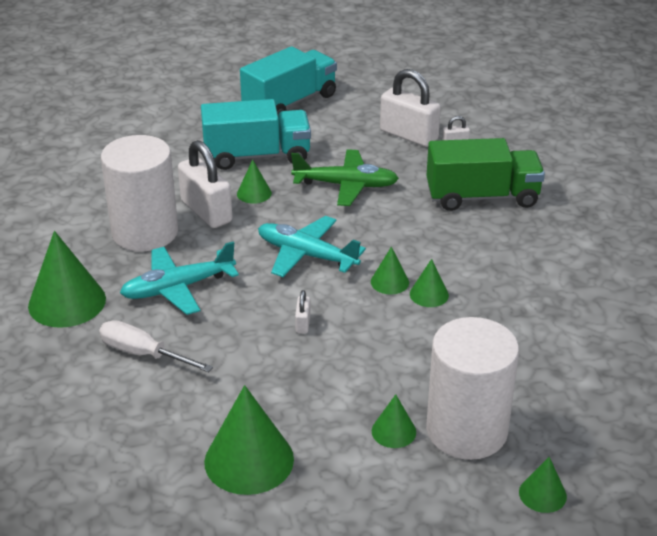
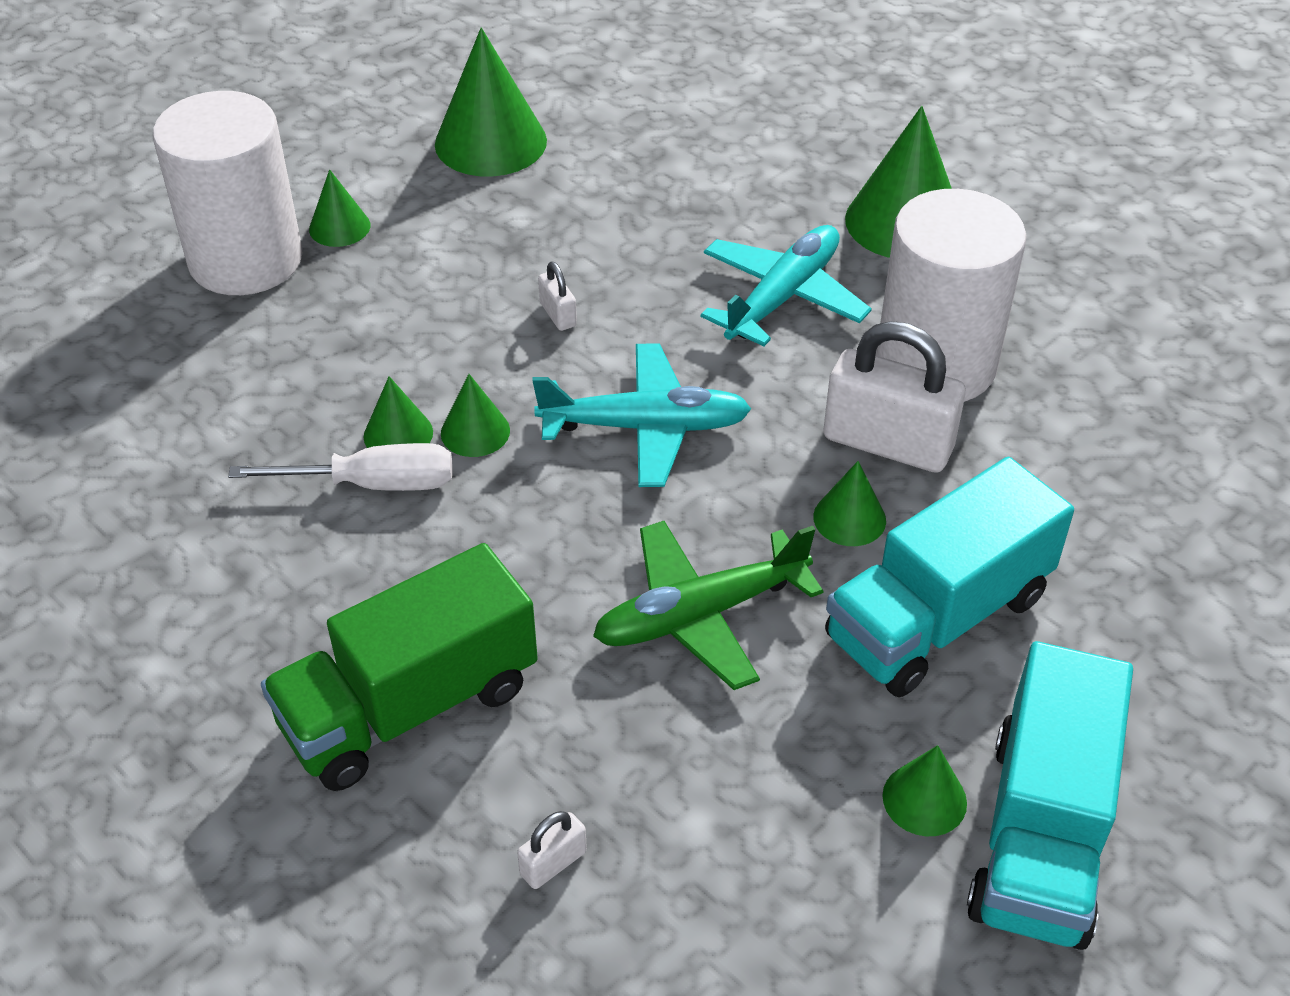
camera: 150 degrees right, 10 degrees up
(143, 354) = (729, 199): white screwdriver -> white screwdriver (373, 484)
(408, 135) = (679, 844): white padlock -> none
(542, 494) = (123, 225): green cone -> green cone (924, 799)

